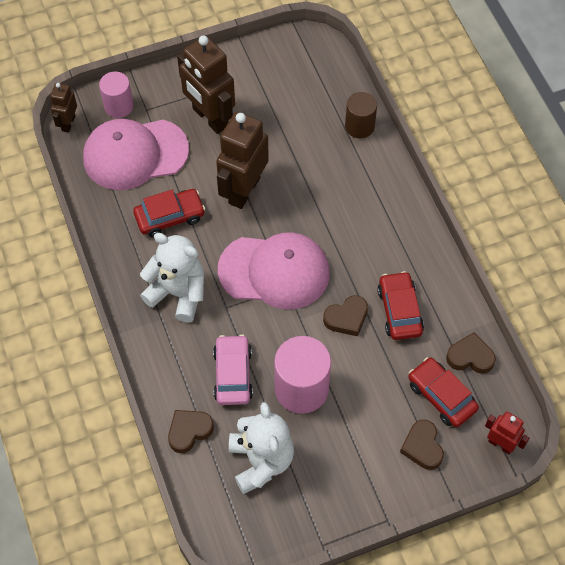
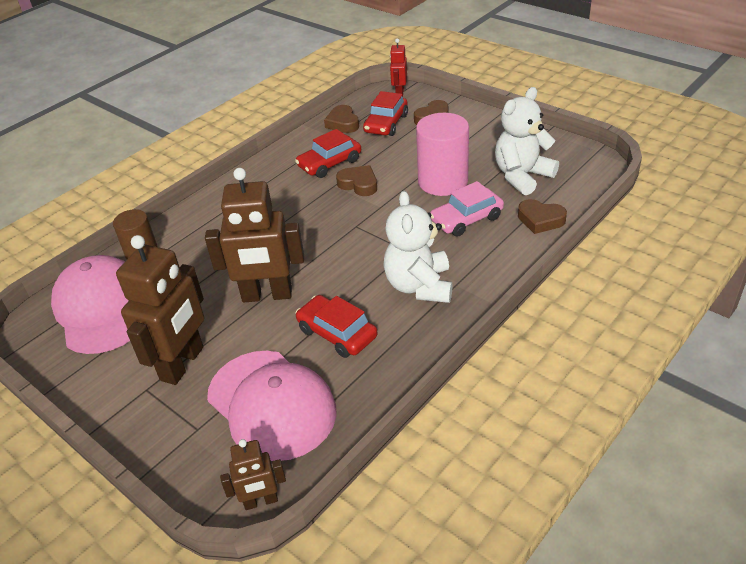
camera: 115 degrees left, 20 degrees down
(118, 106) = (205, 460): pink cylinder -> none
(274, 271) = (345, 238): pink cap -> pink cap (102, 308)

